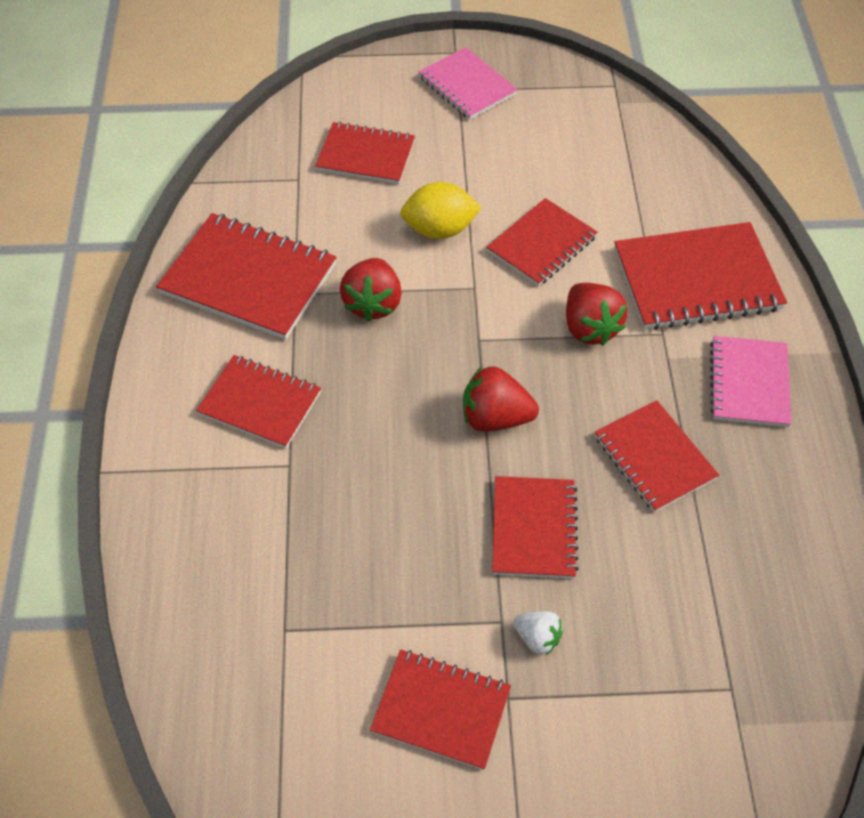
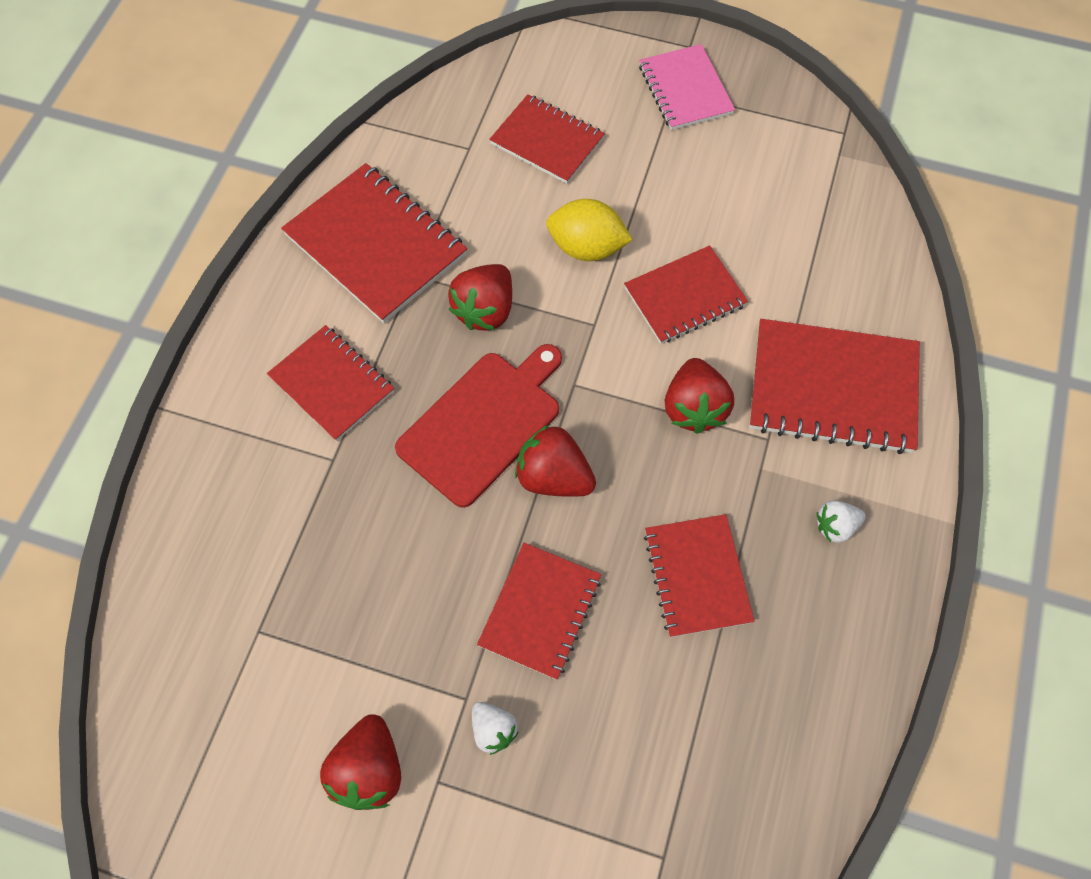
camera: 20 degrees right, 10 degrees up
(413, 394) = (483, 423): none -> red cutting board
(441, 710) = (369, 769): red notebook -> red strawberry
(749, 383) = (835, 526): pink notebook -> white strawberry

